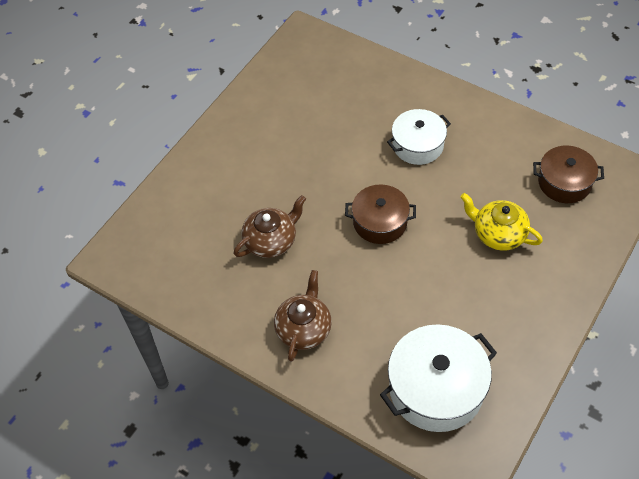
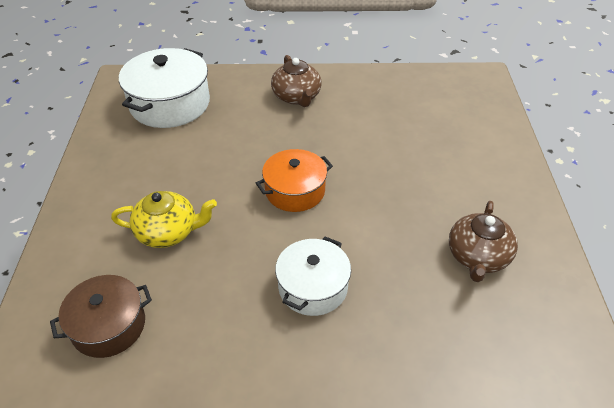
camera: 145 degrees right, 10 degrees down
(271, 241) = (377, 136): brown teapot -> brown teapot (477, 257)
(380, 222) = (295, 191): brown pot -> orange pot

